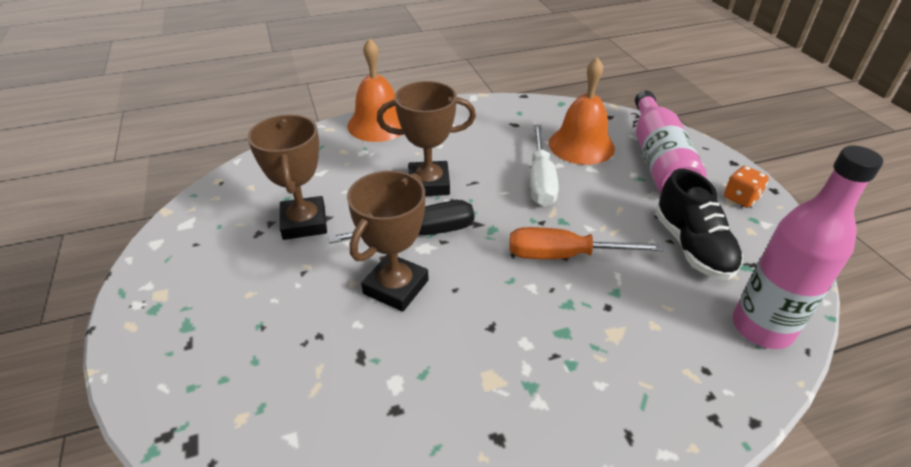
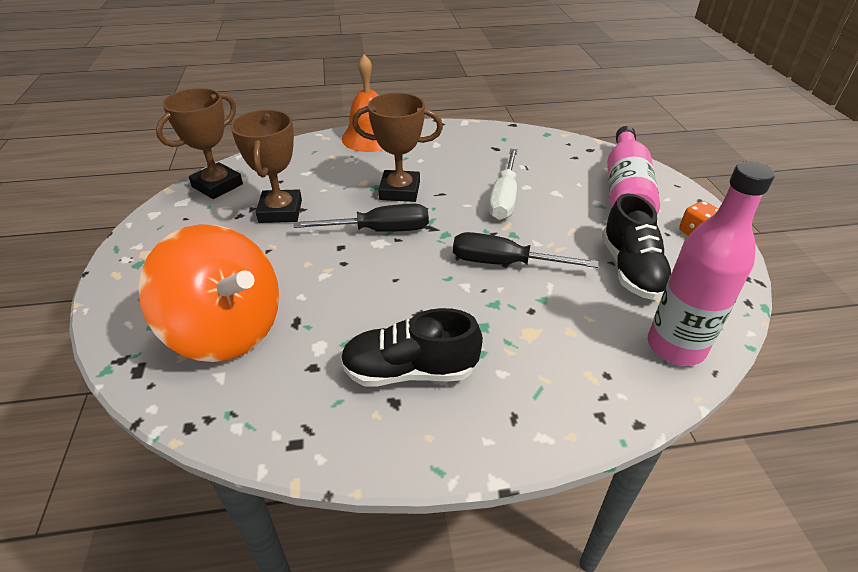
camera: 10 degrees right, 0 degrees up
(284, 378) = (227, 330): none -> orange spinning top
(396, 287) = (343, 271): brown trophy -> brown trophy (217, 185)
(503, 397) = (409, 371): none -> black shoe
(563, 255) = (503, 263): orange screwdriver -> black screwdriver
(581, 145) = (553, 172): orange bell -> none

